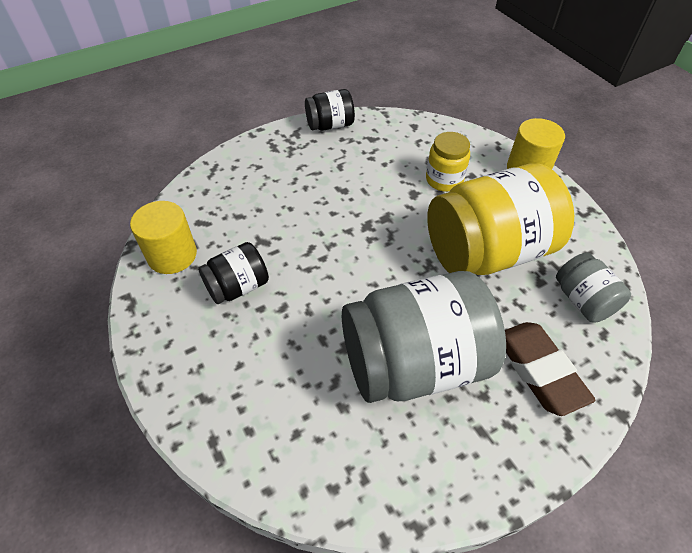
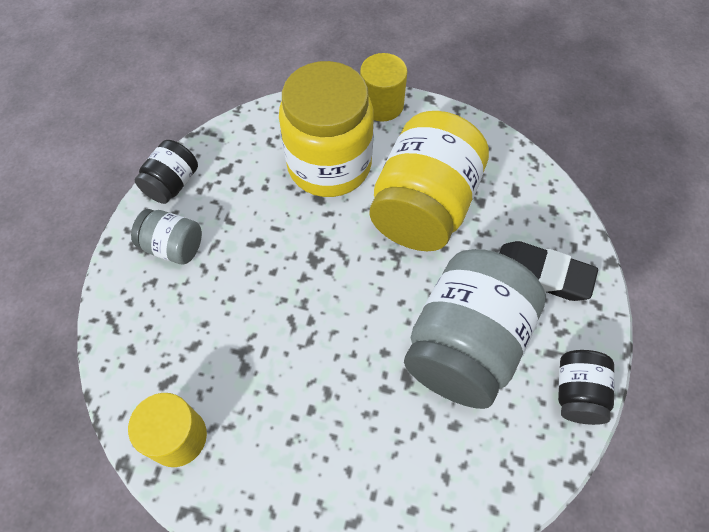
camera: 45 degrees left, 10 degrees up
(238, 287) = (271, 410): black jar -> black jar (577, 393)
(444, 180) = (329, 165): yellow jar -> yellow jar, size x2.06
(539, 370) = (542, 274): brown eraser -> black eraser
(583, 300) = (519, 194): grey jar -> grey jar (173, 246)

